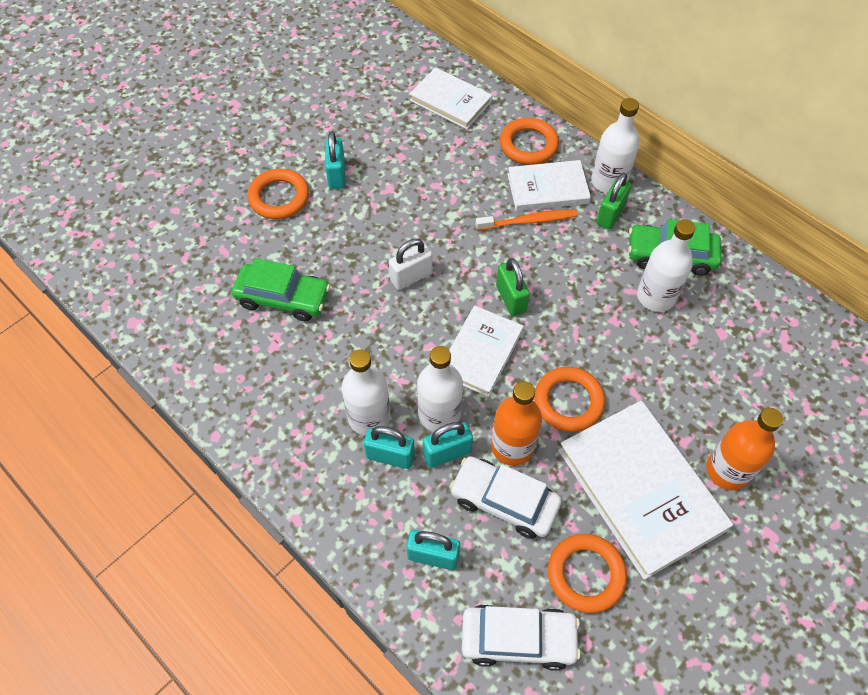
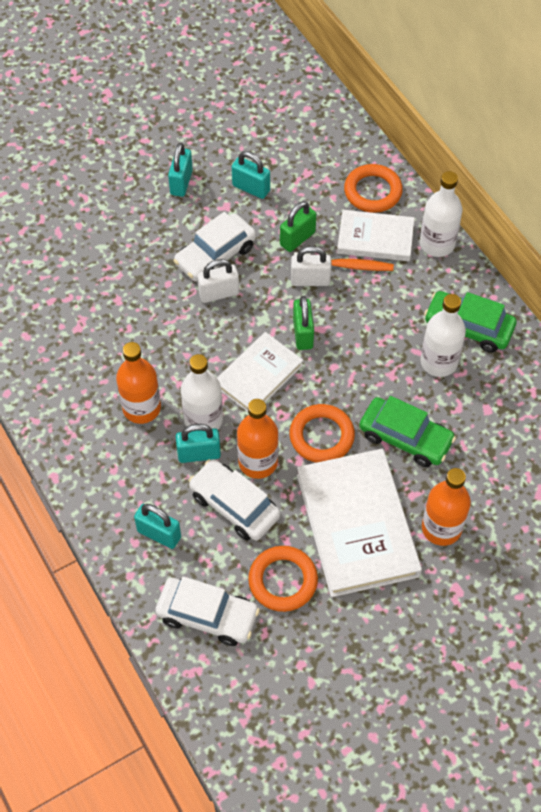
camera: 15 degrees right, 0 degrees up
(279, 197) = (122, 193): orange ring -> none
(283, 298) = (98, 287): green car -> green car (405, 438)
(369, 417) = (141, 408): white bottle -> orange bottle
(390, 456) = (149, 445): turquoise padlock -> turquoise padlock (251, 188)
(395, 239) = (215, 255): none -> white car
(450, 101) = (313, 132): white book -> none
(499, 243) = (310, 280): none -> white padlock
(610, 214) = (426, 276): green padlock -> green padlock (297, 238)

